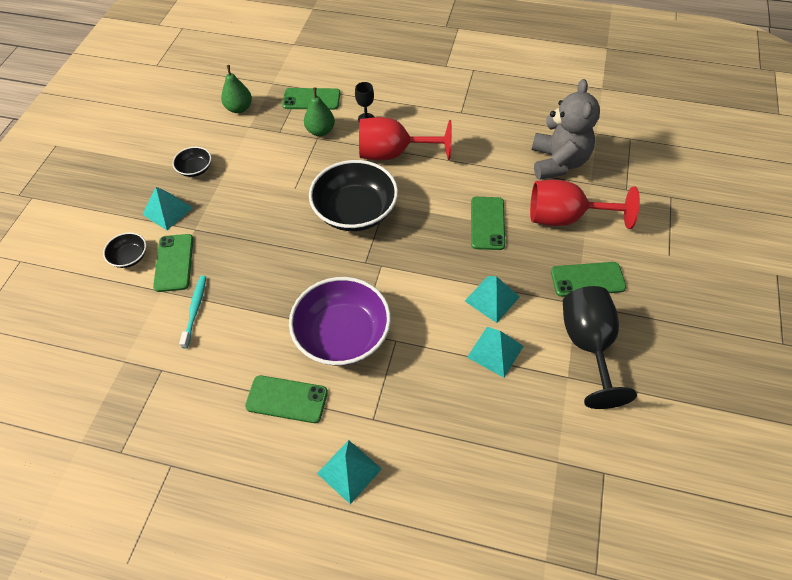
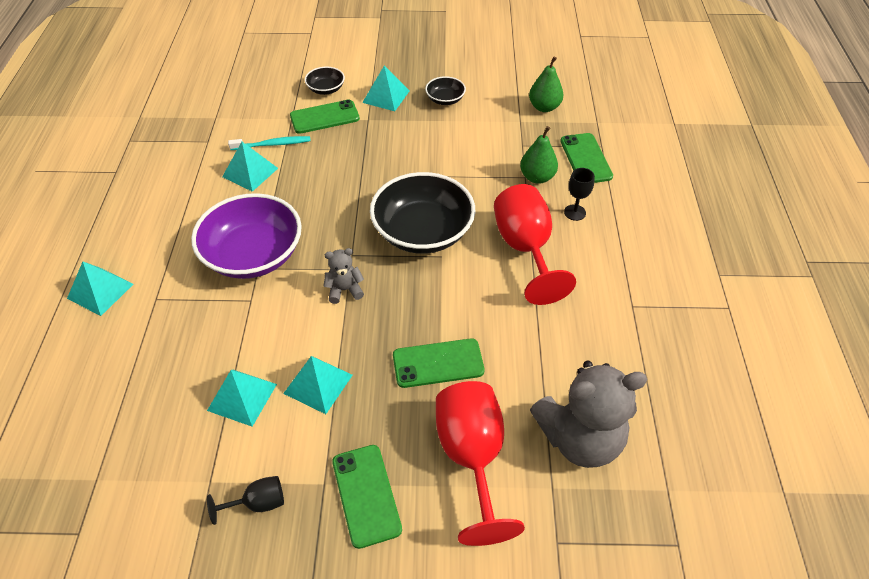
camera: 75 degrees right, 5 degrees down
(229, 332) = (250, 172): none -> turquoise pyramid
(287, 399) = (178, 229): green phone -> none
(403, 271) = (344, 290): none -> grey teddy bear
(588, 345) = (258, 503): black goblet -> black goblet, size x0.47

